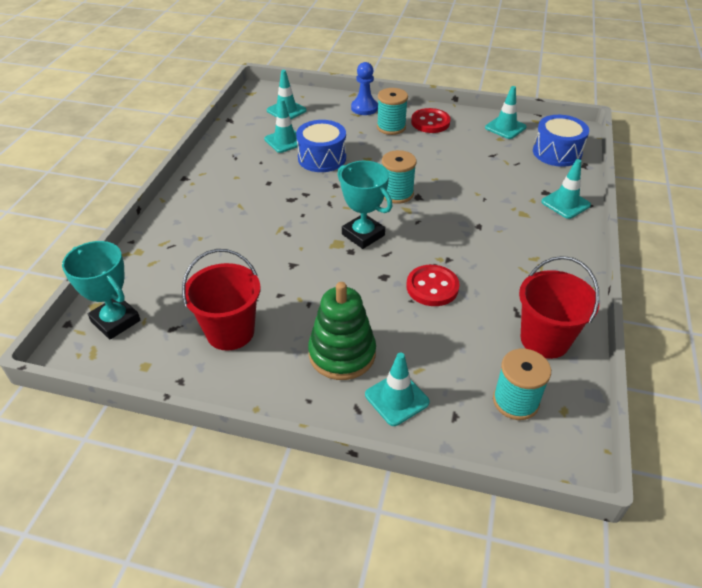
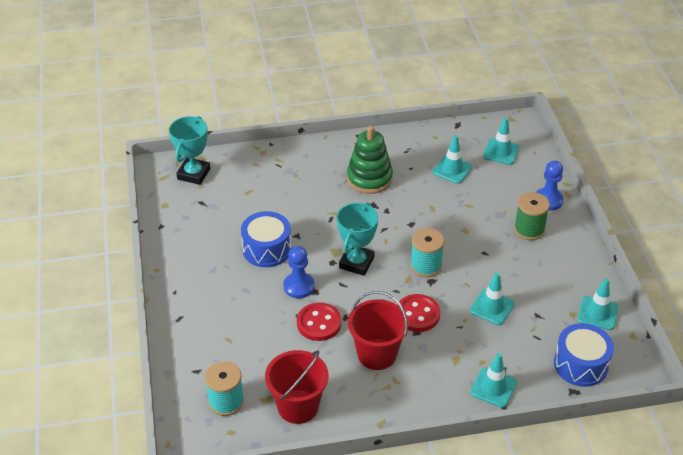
camera: 65 degrees right, 0 degrees up
(230, 332) = (213, 231): red bucket -> red bucket (377, 354)
(322, 158) = (443, 201): blue drum -> blue drum (267, 249)
(342, 354) = (222, 294): green stacking toy -> green stacking toy (369, 178)
(370, 286) = (299, 286): none -> blue pawn
(391, 127) = (529, 229): turquoise spool -> green spool
(397, 398) = (197, 335): turquoise traffic cone -> turquoise traffic cone (492, 307)
(430, 122) = (561, 254): red button -> red button (417, 314)

